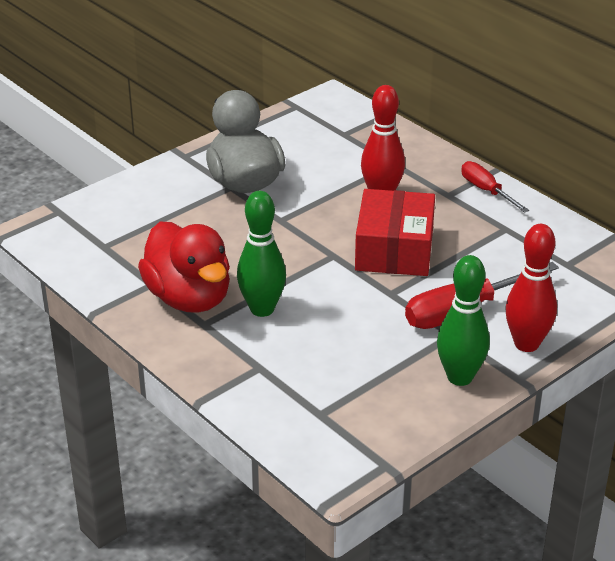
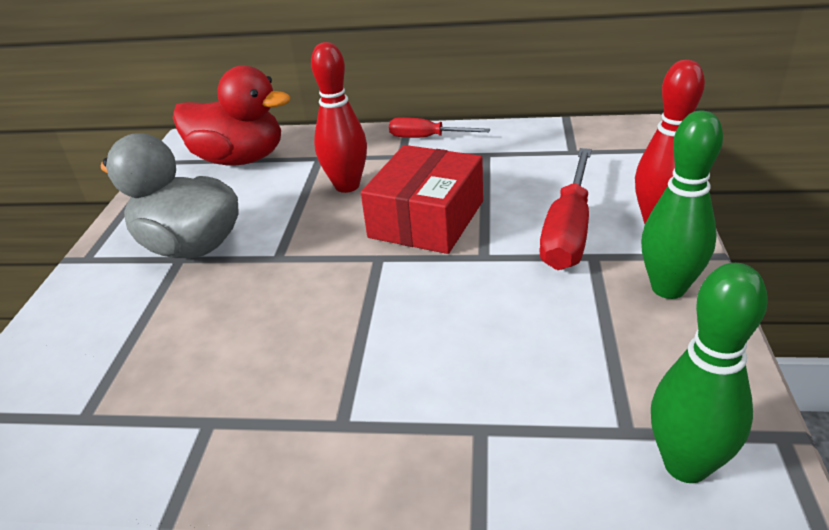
camera: 40 degrees left, 0 degrees up
(189, 298) = (282, 406): red duck -> red duck (240, 159)
(262, 309) = (385, 358): green bowling pin -> green bowling pin (685, 465)
(394, 249) = (426, 219): red box -> red box turned 60 degrees clockwise

